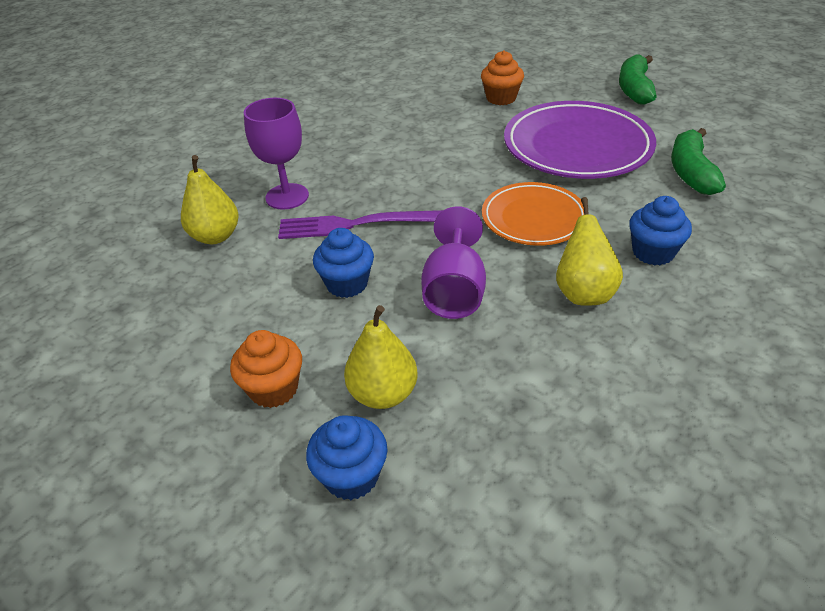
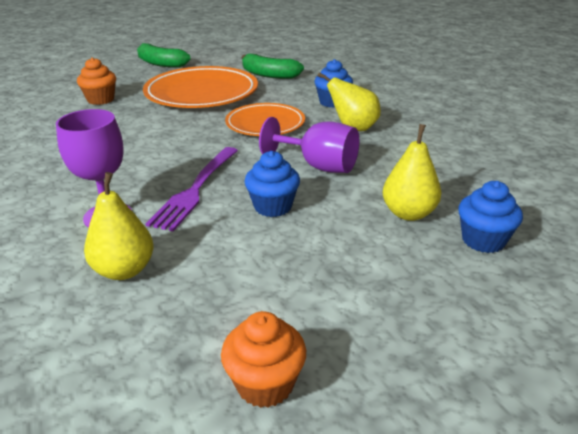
camera: 70 degrees left, 10 degrees down
(274, 389) = (379, 263): orange cupcake -> orange cupcake (265, 384)
(577, 146) = (201, 93): purple plate -> orange plate

